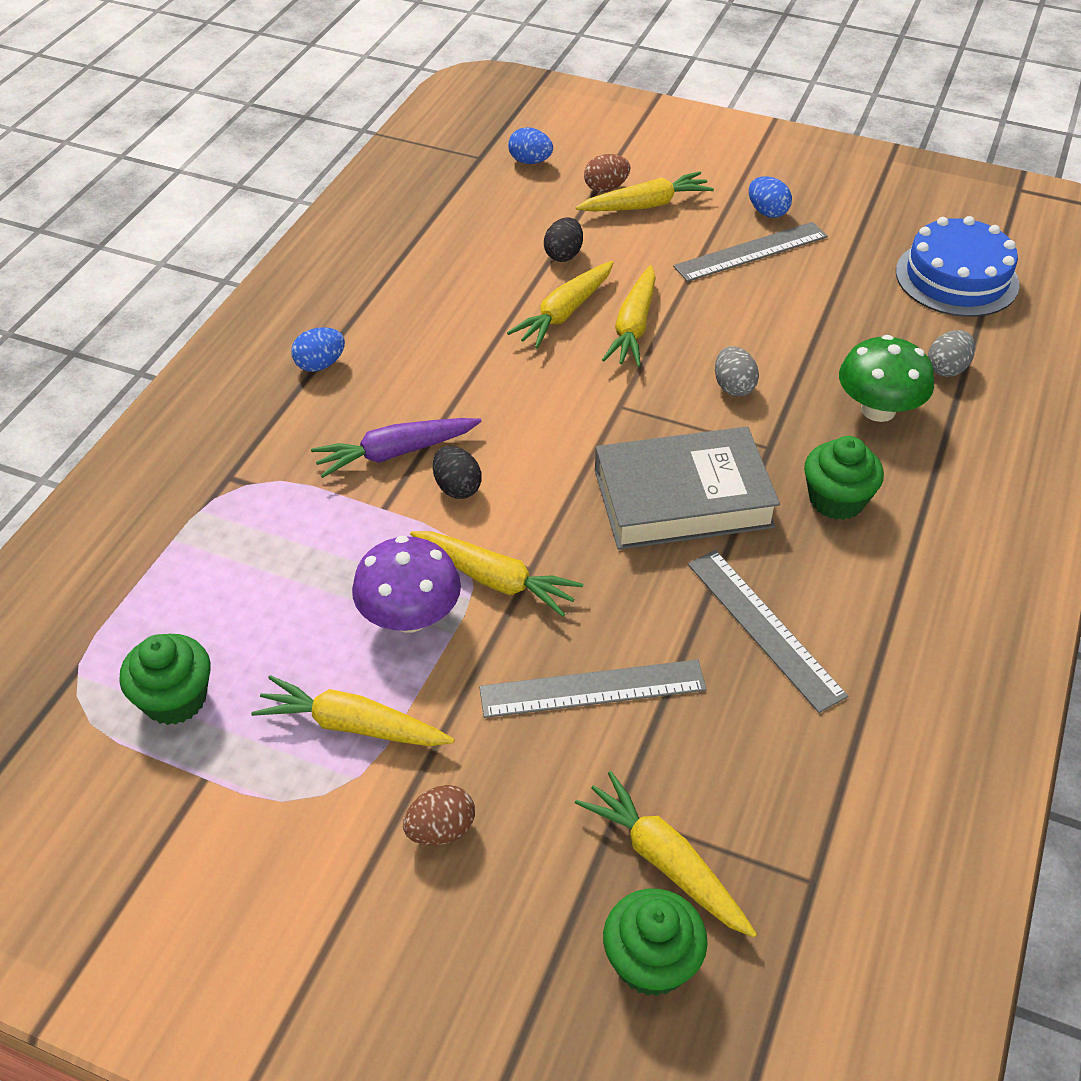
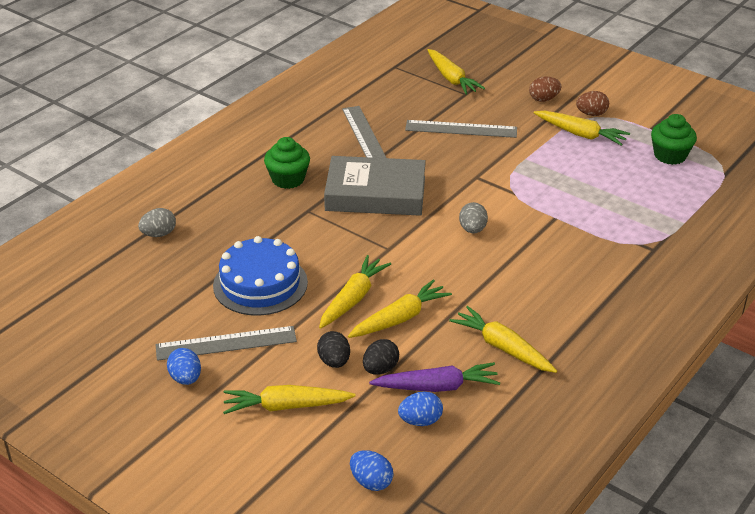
camera: 165 degrees left, 10 degrees down
(320, 364) = (592, 311): blue egg -> blue egg (420, 421)
(395, 453) = (544, 245): purple carrot -> purple carrot (437, 387)
(410, 616) = (547, 168): purple mushroom -> none
(457, 487) = (508, 220): black egg -> black egg (334, 361)
(495, 579) = (497, 175): yellow carrot -> yellow carrot (503, 348)
(606, 188) = (312, 433): brown egg -> brown egg (591, 114)
(651, 961) = (468, 59): green cupcake -> none
(733, 387) = (307, 247): grey egg -> grey egg (472, 229)
(878, 409) = (225, 219): green mushroom -> none
(956, 278) = (89, 293): blue cake -> blue cake (260, 284)

